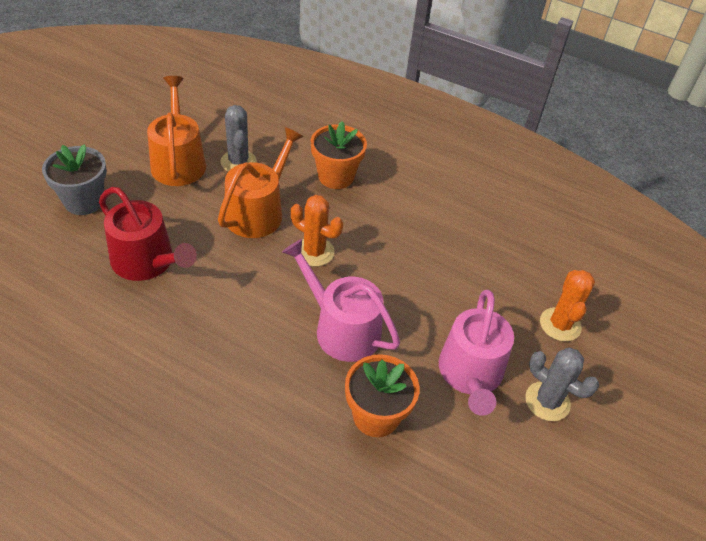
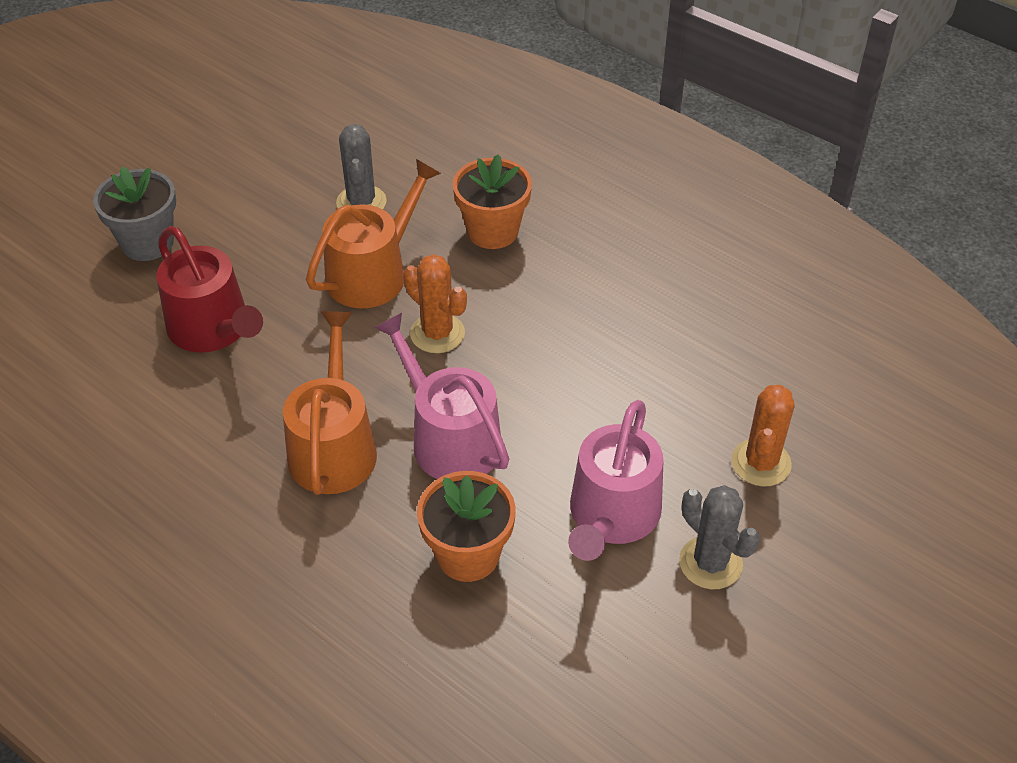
camera: 15 degrees right, 0 degrees up
(178, 161) = (280, 196): orange watering can -> orange watering can (334, 446)

